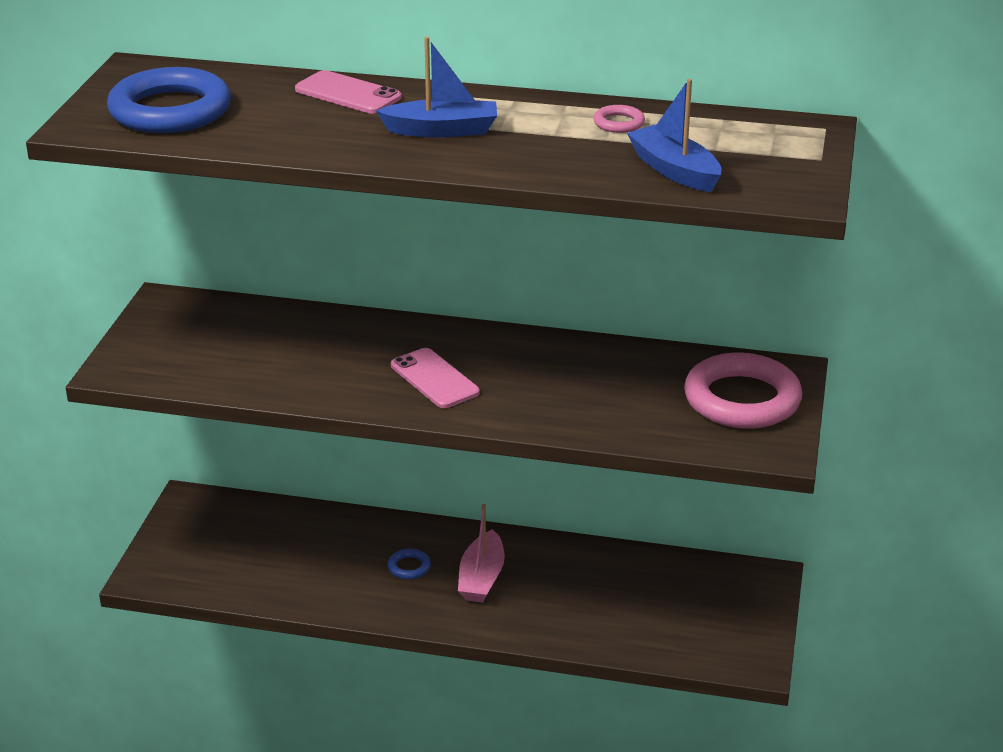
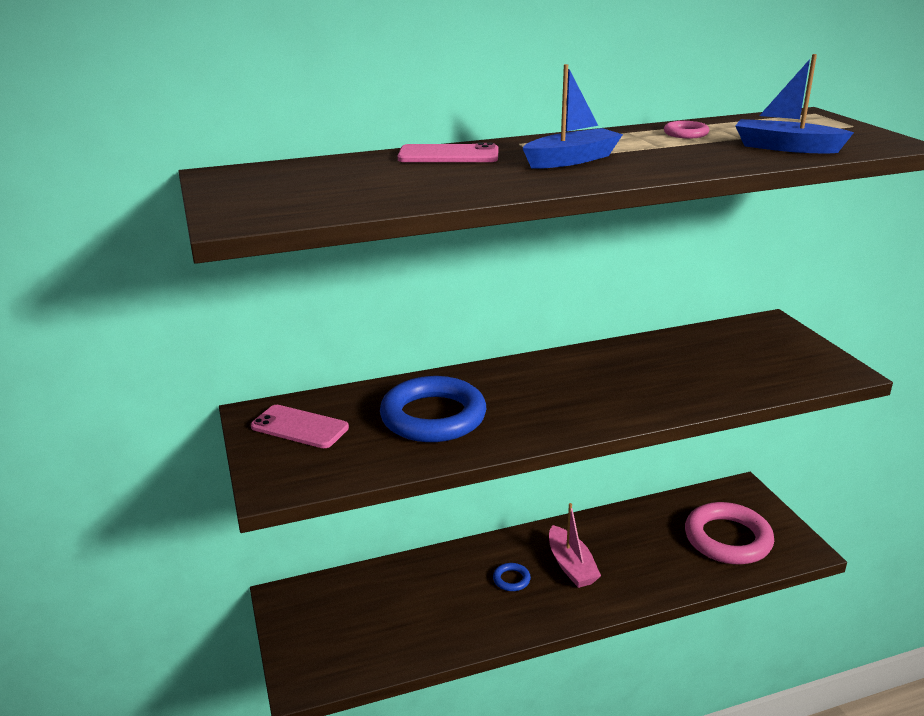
camera: 30 degrees left, 5 degrees down
(170, 110) = (309, 192): blue ring -> blue ring (433, 417)
(434, 379) = (556, 402): pink phone -> pink phone (299, 427)
(742, 399) = (774, 348): pink ring -> pink ring (727, 539)

